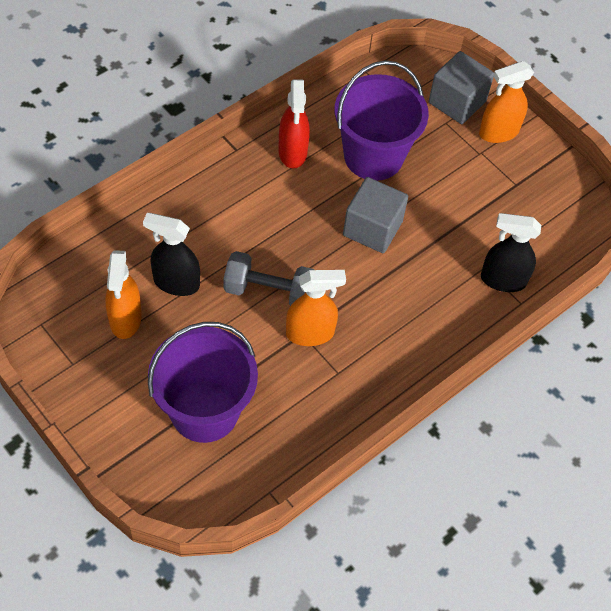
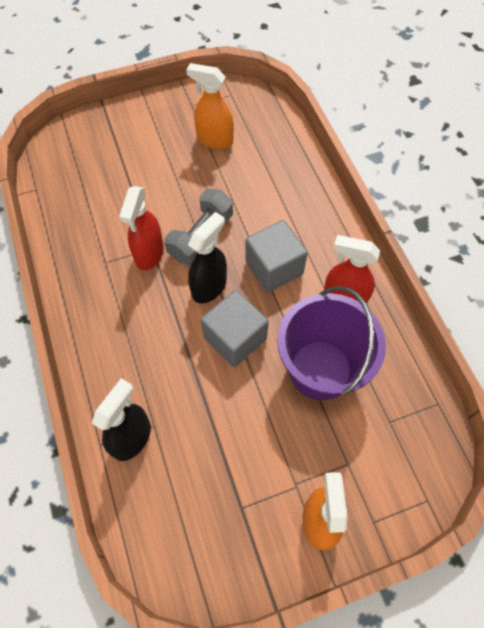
camera: 115 degrees right, 5 degrees up
(176, 283) = (234, 177): black spray bottle -> black spray bottle (209, 287)
(204, 411) = (117, 168): purple bucket -> none
(310, 333) = (149, 253): orange spray bottle -> red spray bottle
(457, 102) = (375, 490): grey cube -> grey cube (274, 268)

